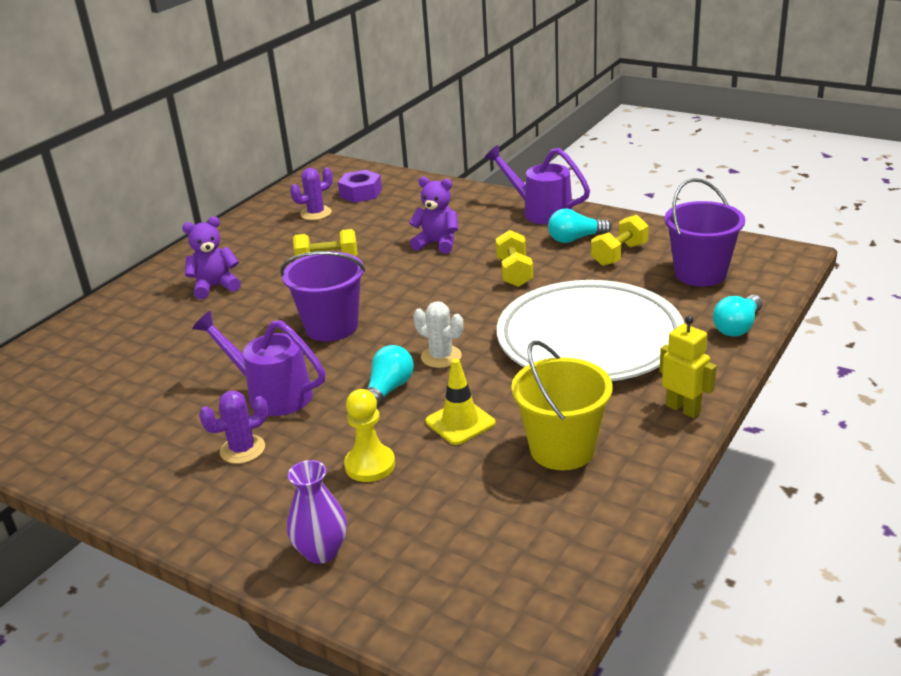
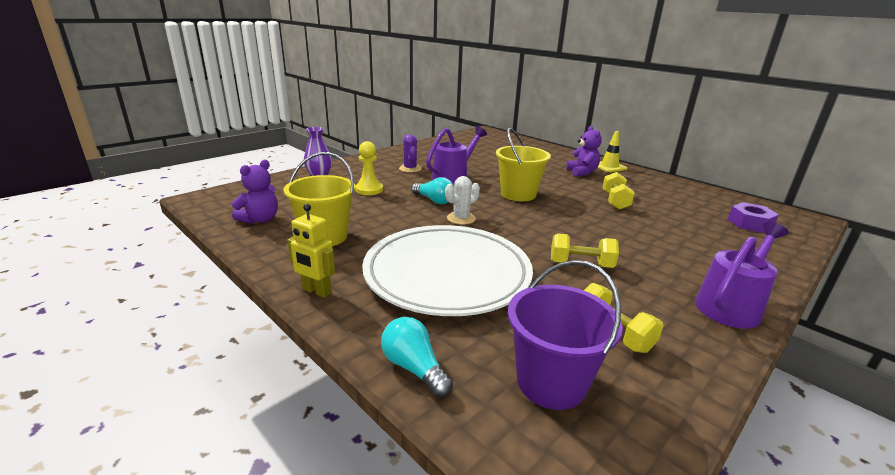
camera: 100 degrees right, 5 degrees down
(316, 213) = (700, 204): purple cactus -> none
(331, 327) = (518, 194): purple bucket -> yellow bucket
(437, 244) = (643, 240): purple teddy bear -> purple teddy bear (260, 219)
(460, 422) = (383, 214): yellow traffic cone -> yellow traffic cone (609, 167)
(575, 239) = (656, 312): turquoise light bulb -> none
(683, 409) = (316, 291): yellow robot -> yellow robot turned 60 degrees clockwise

